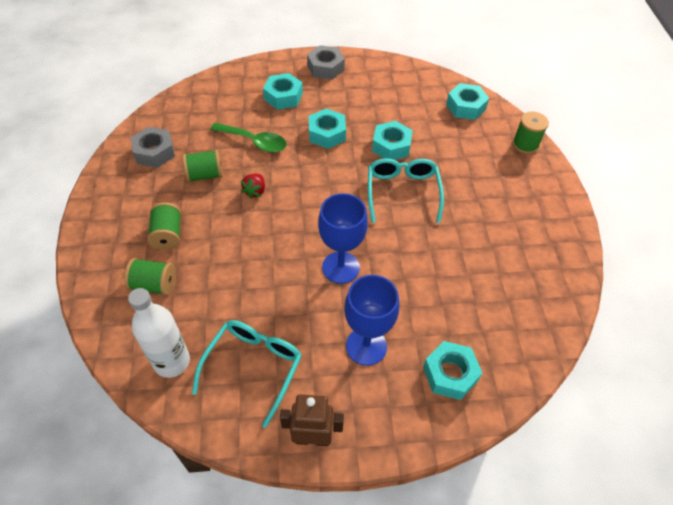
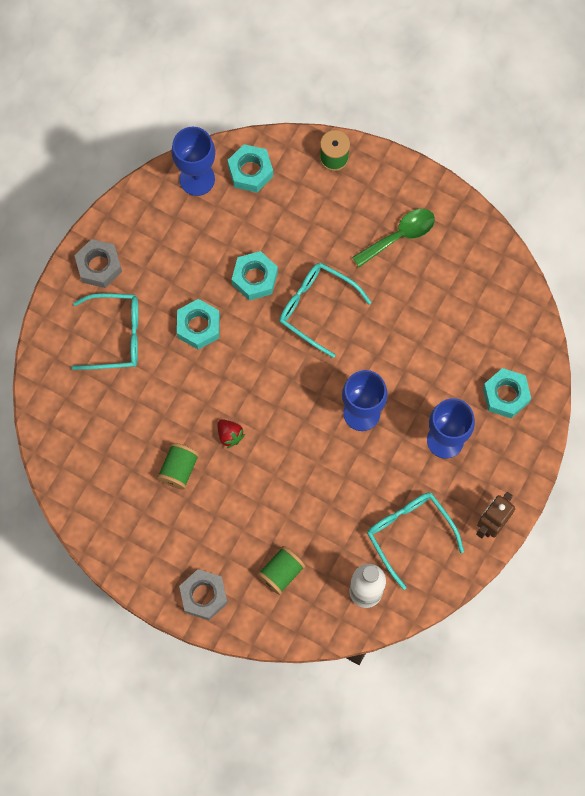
camera: 55 degrees left, 20 degrees up
(154, 152) = (115, 501): grey nut -> grey nut (204, 596)
(168, 235) = (232, 537): green spool -> none
(254, 142) = (164, 400): green spoon -> green spoon (399, 236)
(283, 96) = (116, 335): turquoise nut -> turquoise glasses
(432, 84) = (197, 179): none -> blue goblet

